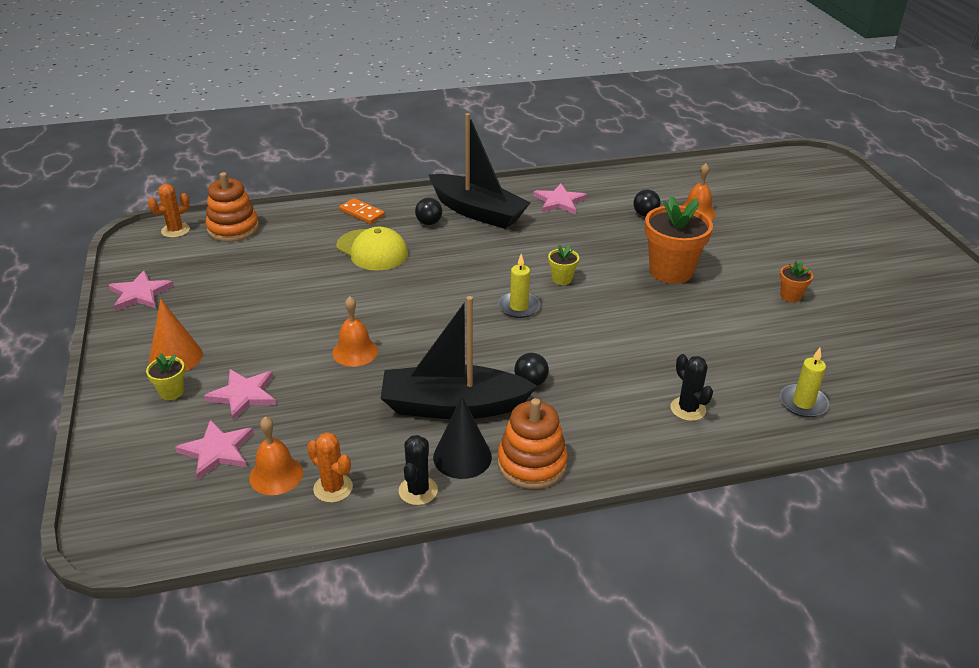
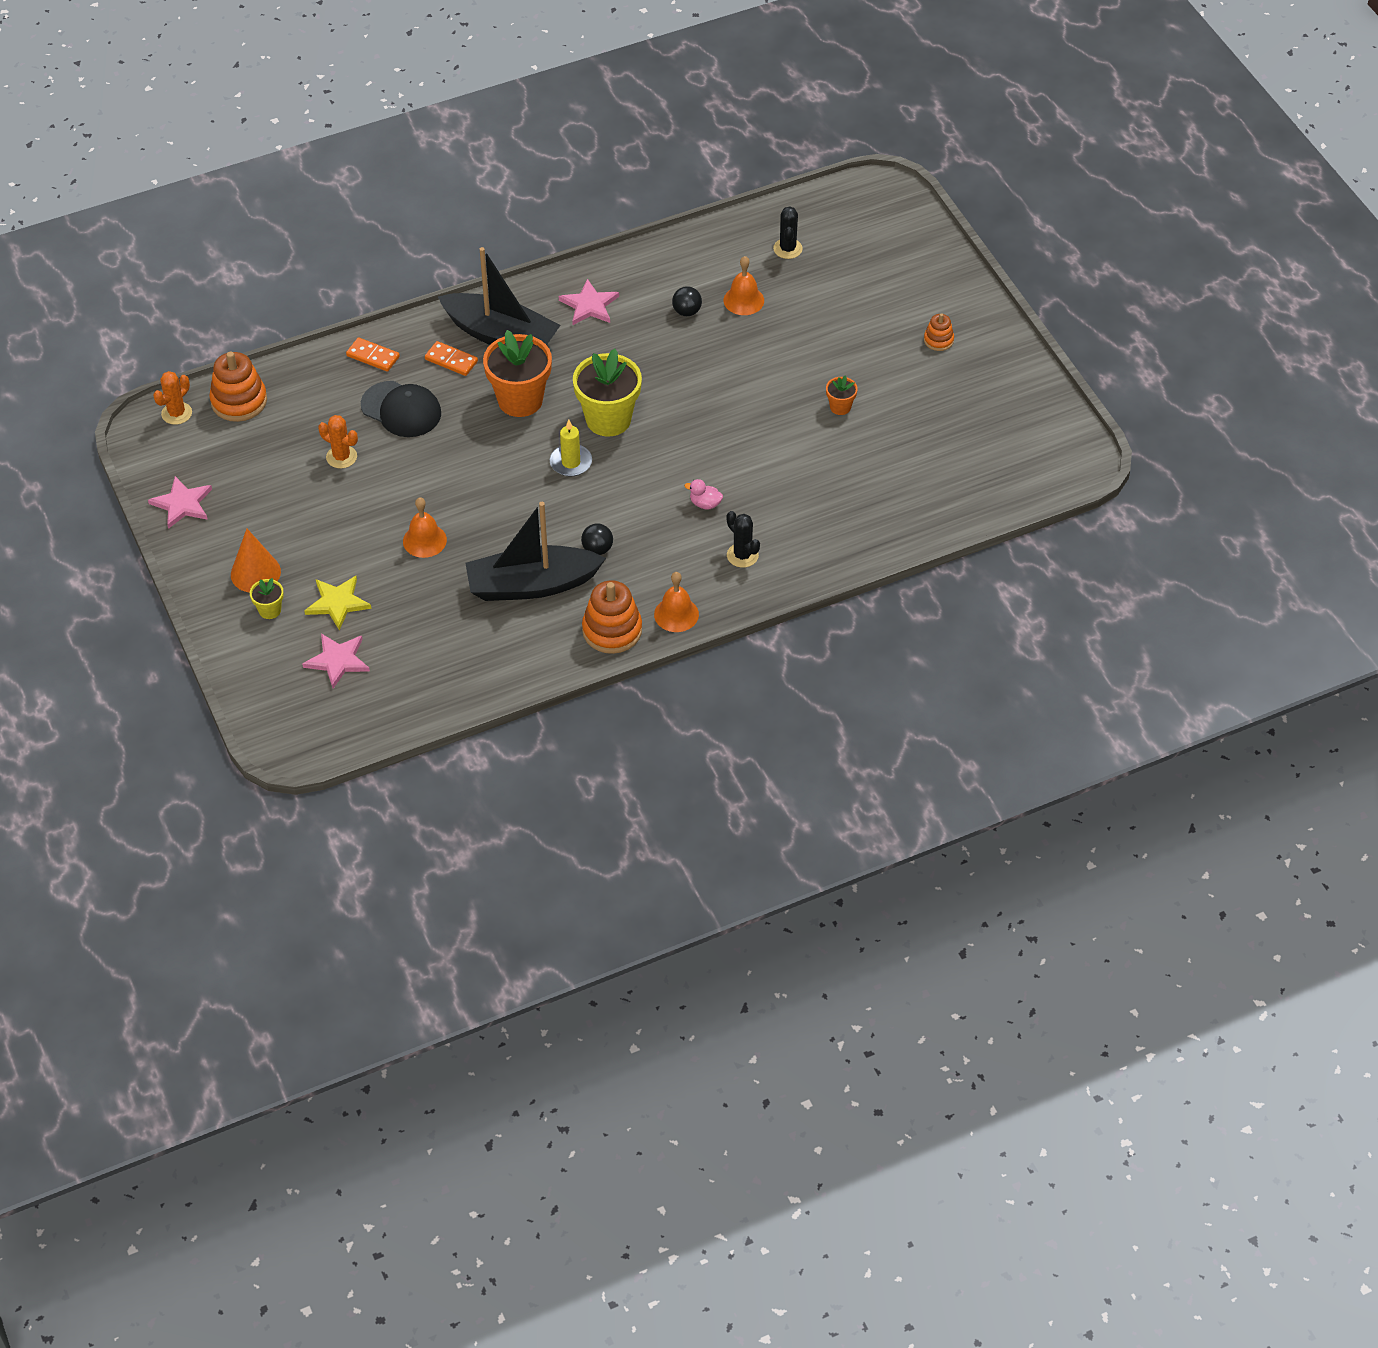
camera: 10 degrees left, 15 degrees up
(243, 395) = (337, 603): pink star -> yellow star
(276, 475) = (397, 674): orange bell -> orange bell (676, 614)
(333, 488) = (450, 678): orange cactus -> orange cactus (341, 457)
(372, 250) = (401, 410): yellow cap -> black cap
(418, 490) = (521, 669): black cactus -> black cactus (787, 249)
(429, 223) = (451, 360): black ball -> orange domino
(462, 457) = (551, 633): black cone -> none
(562, 279) = (608, 419): yellow flower pot -> yellow flower pot, size x2.15
(650, 357) = (705, 504): none -> pink duck
(671, 271) = (719, 391): orange flower pot -> orange flower pot (520, 400)
(803, 403) = (845, 533): yellow candle -> none
(883, 258) = (938, 340): none -> orange stacking toy

